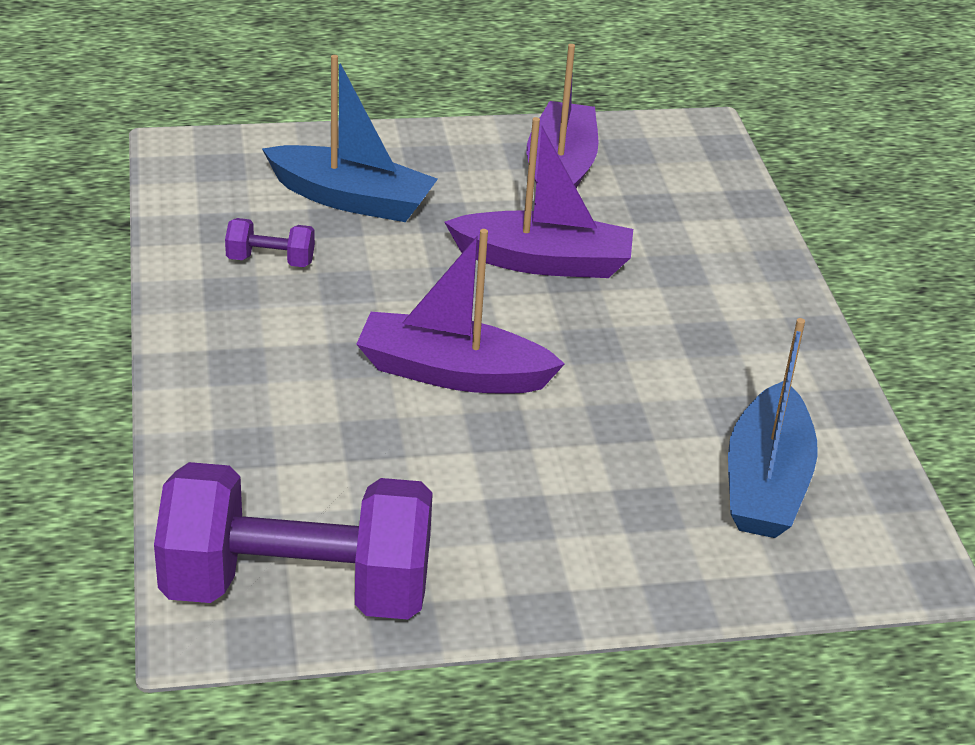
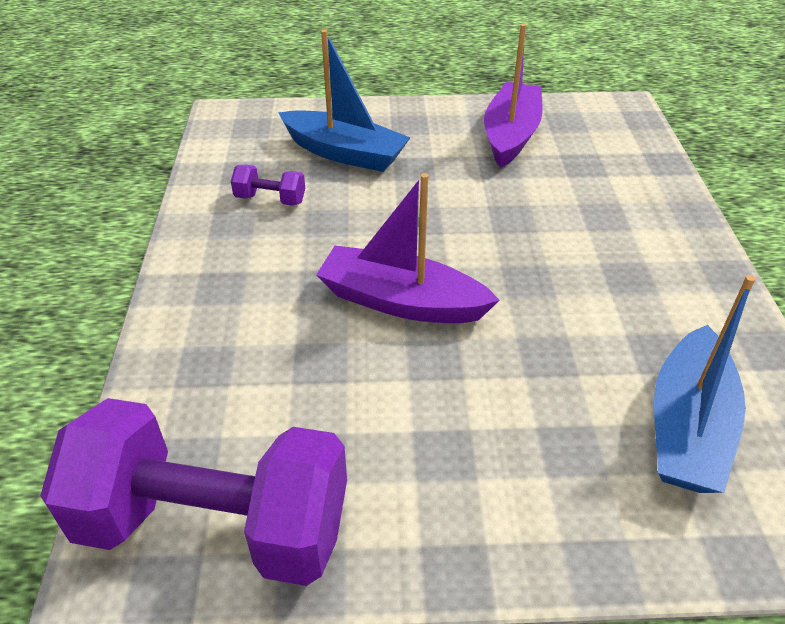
camera: 10 degrees right, 5 degrees up
(544, 261) = (491, 206): purple boat -> none

